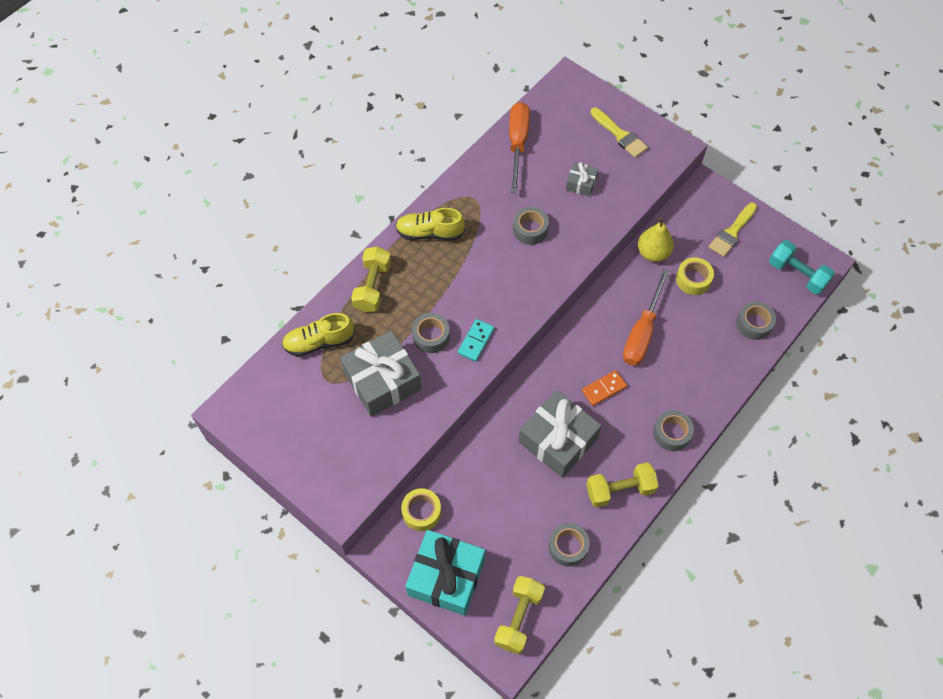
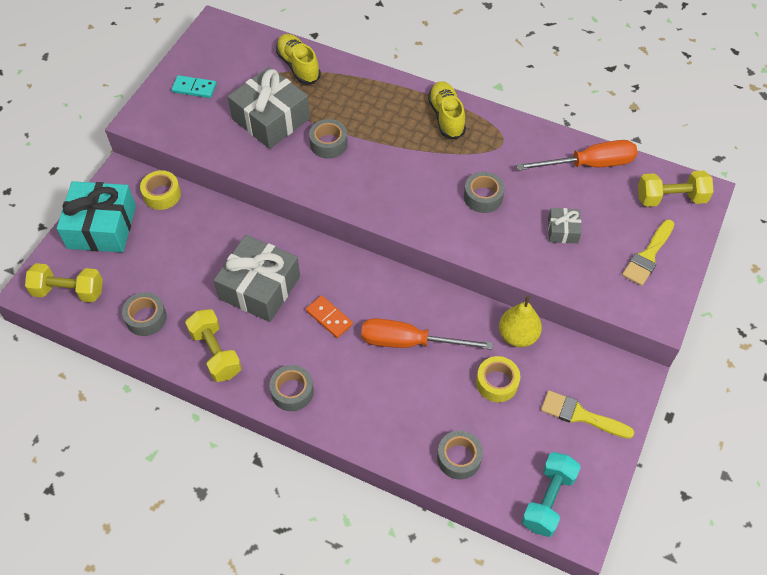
camera: 75 degrees right, 5 degrees down
(372, 287) = (369, 89): yellow dumbbell -> yellow dumbbell (670, 198)
(476, 341) = (334, 179): turquoise domino -> turquoise domino (194, 88)

